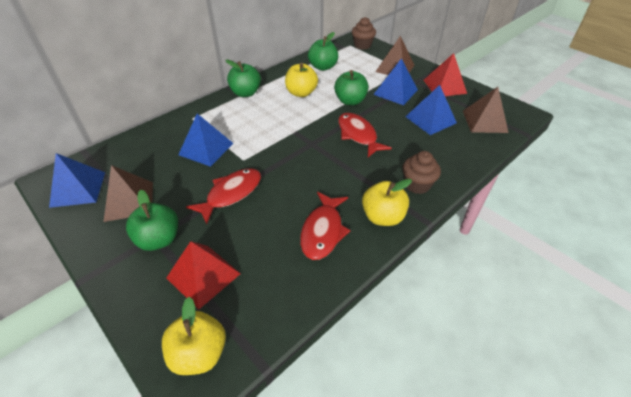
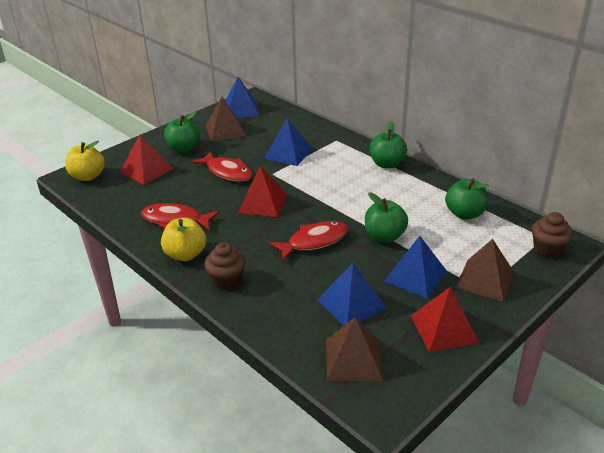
camera: 90 degrees right, 10 degrees down
(297, 165) = (262, 203): none -> red pyramid
(301, 93) = (395, 200): yellow apple -> none

